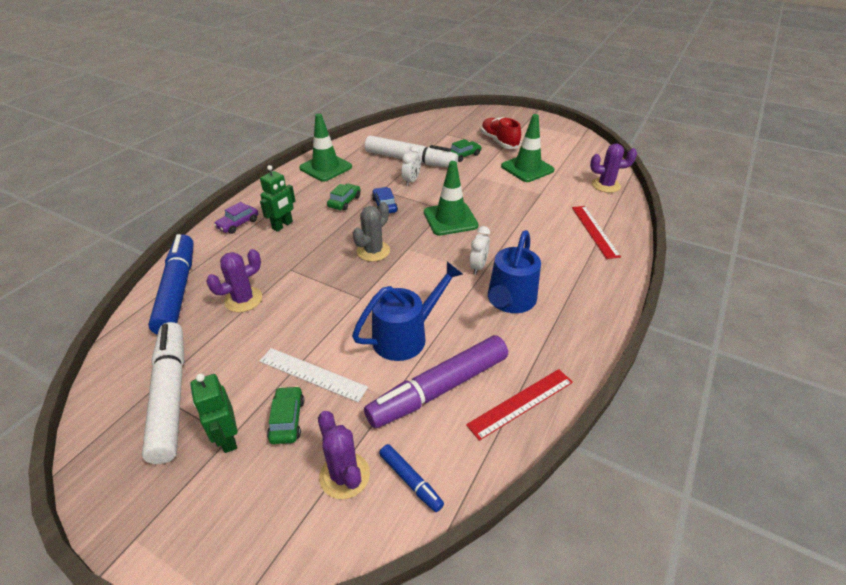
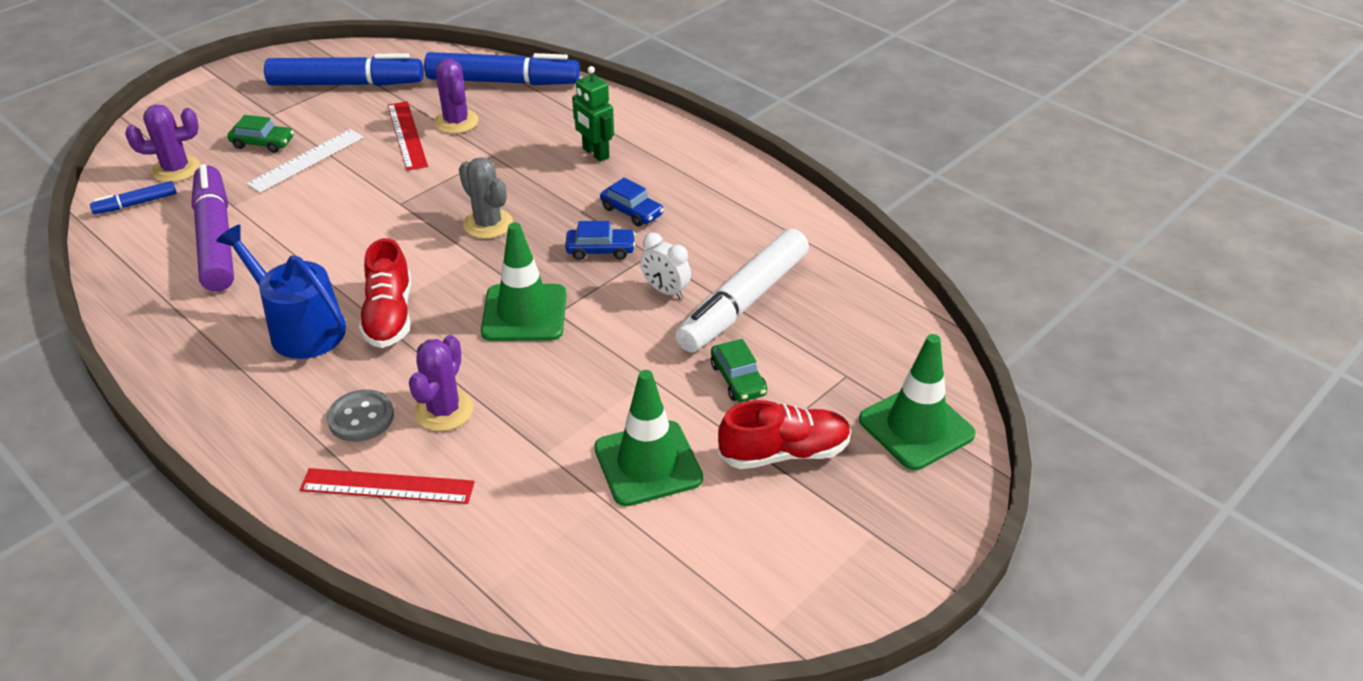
camera: 105 degrees right, 0 degrees up
(171, 395) = (346, 84): white marker -> blue marker
(227, 438) = (271, 112): green robot -> none
(238, 224) = (619, 119): purple car -> none
(326, 167) = (750, 202): green traffic cone -> green traffic cone (916, 427)
(344, 201) = (632, 211): green car -> blue car
(406, 336) = (309, 228): blue watering can -> none
(478, 267) = (389, 316): white clock -> red shoe
(521, 403) = (147, 293): red ruler -> red ruler (407, 135)
(560, 252) = (361, 417): none -> grey button
(606, 185) = (524, 574): purple cactus -> purple cactus (444, 410)

